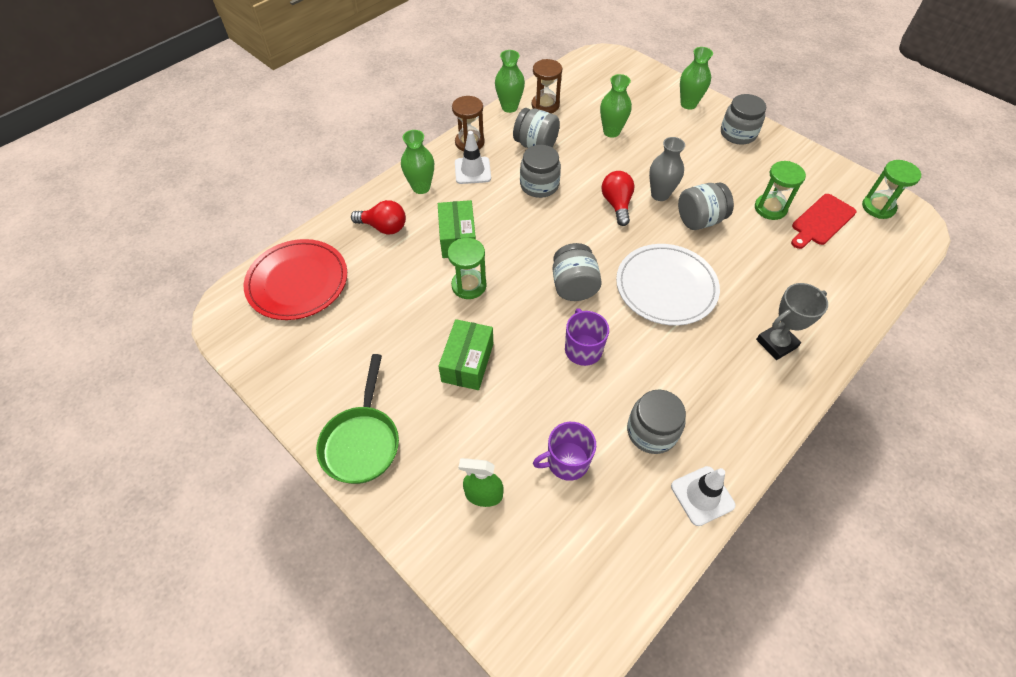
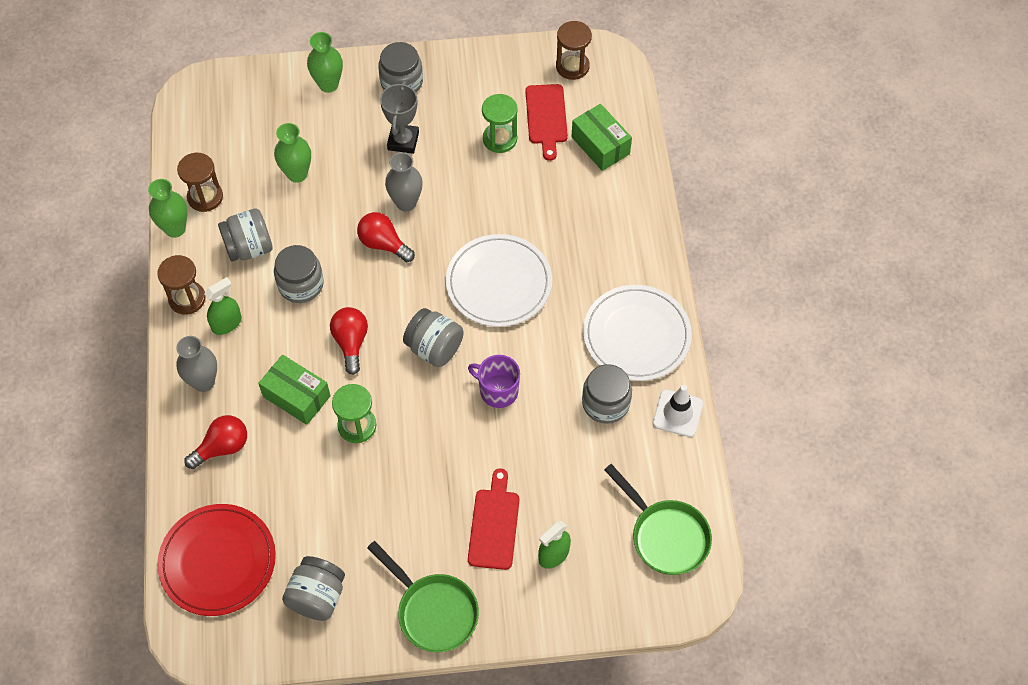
camera: 50 degrees left, 5 degrees up
(421, 187) = (203, 382): green vase -> grey vase
(467, 362) = (432, 483): green box -> green box (600, 145)
(471, 430) = (494, 525): none -> red cutting board
(472, 170) = (227, 324): white traffic cone -> green spray bottle
(527, 238) = (351, 342): none -> red light bulb
(567, 461) = (578, 479): purple mug -> none
(583, 577) = (666, 536): none -> green pan
(699, 220) = (460, 199): grey jar -> grey jar (317, 597)
(732, 409) = (636, 335): none -> white plate
(776, 343) = (615, 257): grey trophy -> grey trophy (403, 141)
(878, 207) = (572, 66): green hourglass -> brown hourglass

